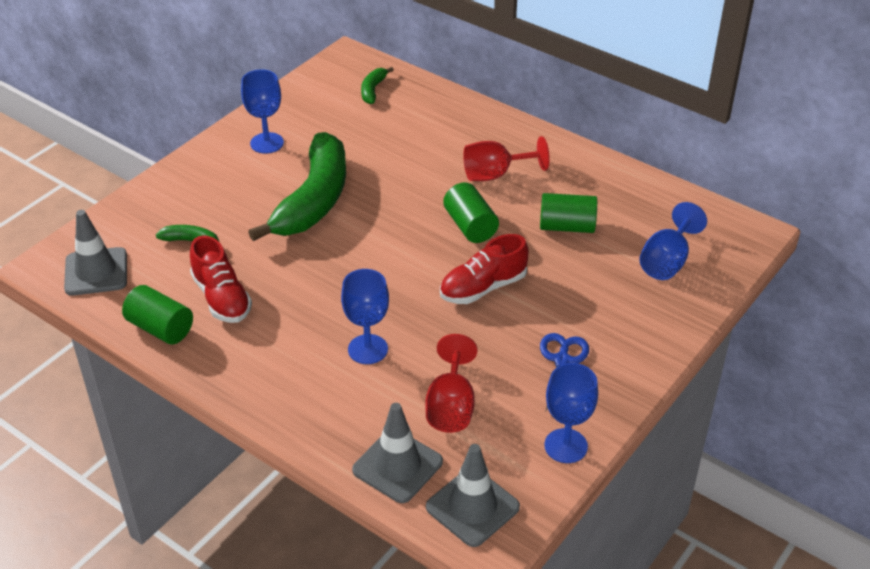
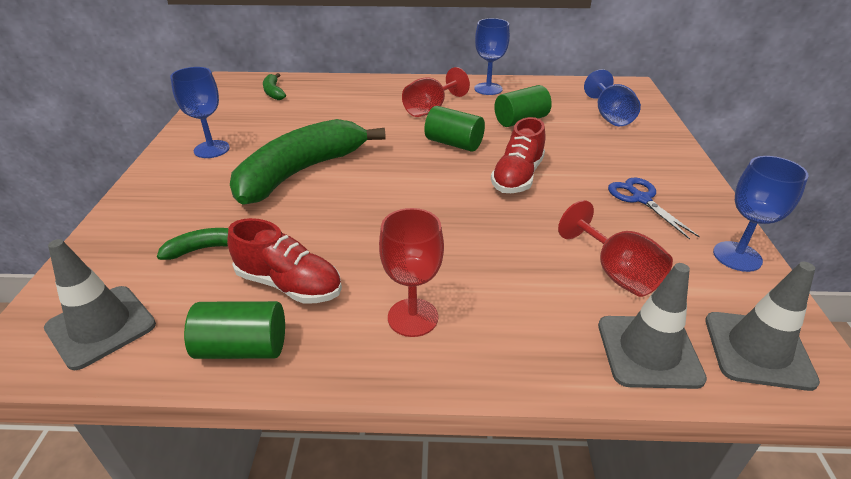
camera: 35 degrees left, 5 degrees down
(275, 362) = (413, 317): none -> red goblet
(314, 200) = (301, 172): green banana -> green banana turned 120 degrees counterclockwise
(368, 349) = (487, 262): blue goblet -> blue goblet (488, 89)

